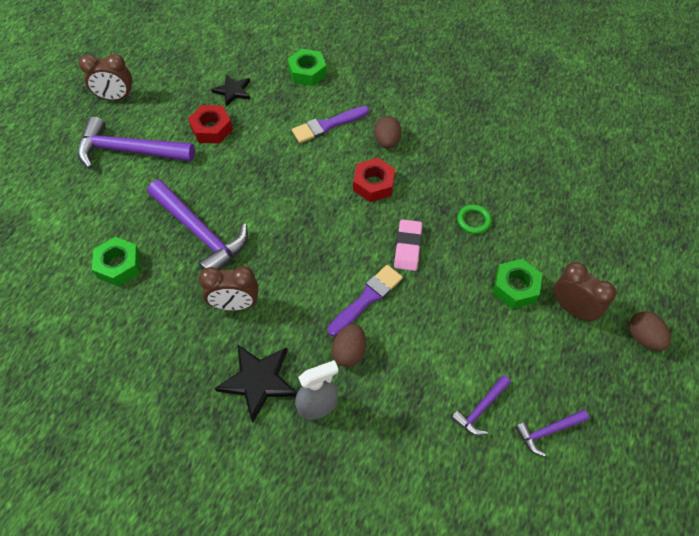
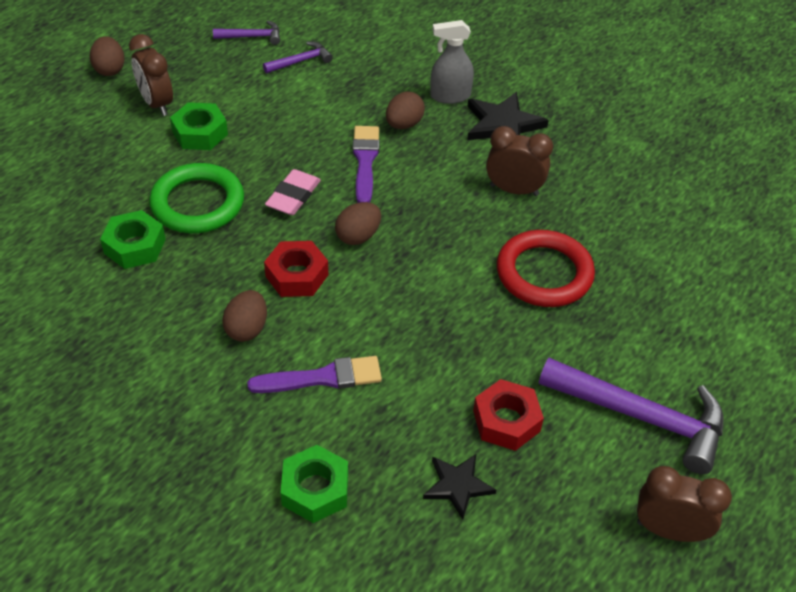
camera: 165 degrees left, 10 degrees down
(119, 265) = (651, 262): green nut -> green nut (135, 246)
(200, 233) = (544, 273): purple hammer -> red ring
(344, 226) = (358, 236): none -> brown egg
(367, 298) = (365, 161): purple brush -> purple brush turned 120 degrees clockwise
(473, 220) = (198, 203): green ring -> green ring, size x2.12

